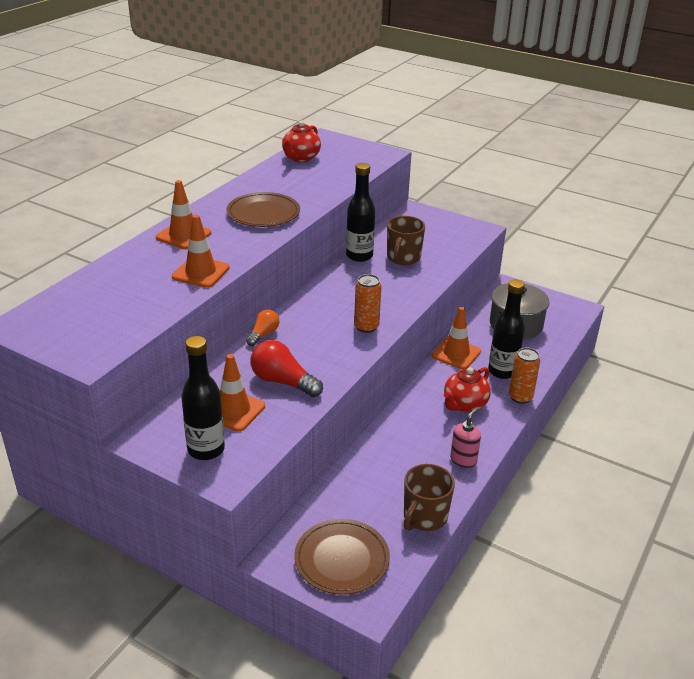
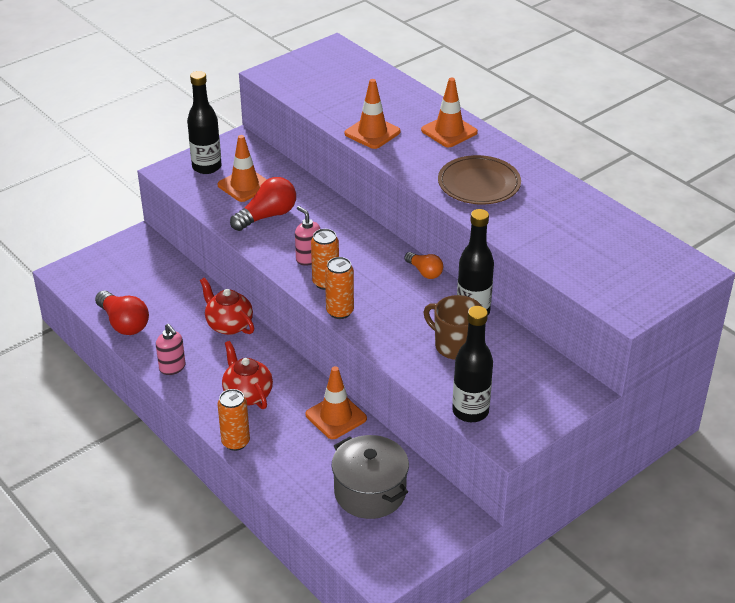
camera: 110 degrees right, 5 degrees up
(263, 334) = (346, 217): orange light bulb -> orange light bulb (424, 272)
(301, 158) = (626, 235): red teapot -> red teapot (229, 325)
(338, 343) = (308, 258): none -> pink soap dispenser
(341, 559) = (113, 269): brown plate -> none
(399, 313) = (340, 311): none -> orange can
(424, 517) = (124, 323): brown mug -> red light bulb
(502, 371) = (286, 444): black bottle -> black bottle (470, 411)

